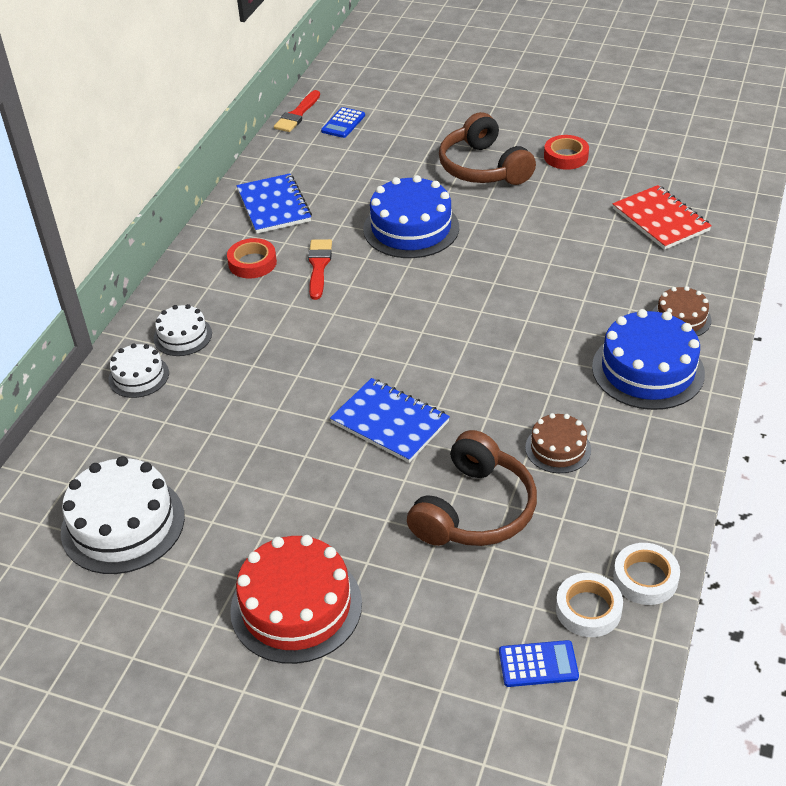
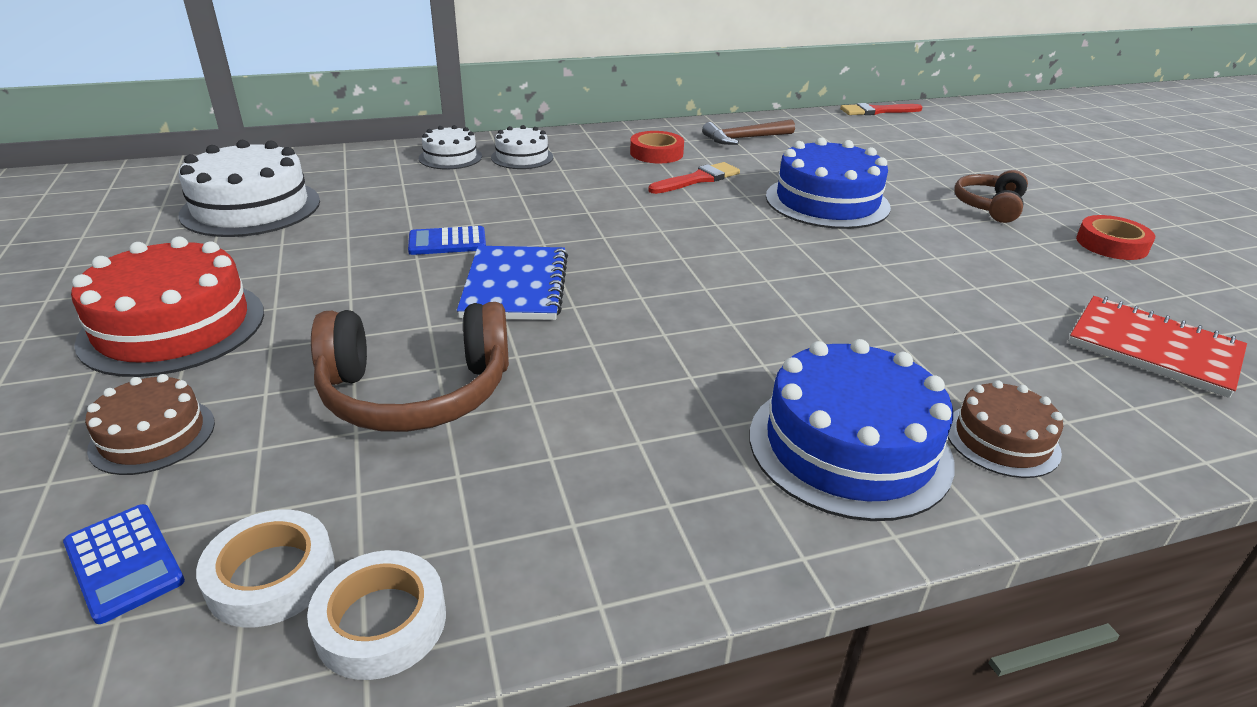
camera: 50 degrees right, 10 degrees down
(274, 206) = (744, 138): blue notebook -> brown hammer
(343, 123) = (906, 129): blue calculator -> blue calculator (447, 242)
(483, 168) = (989, 206): brown headphones -> brown headphones, size x0.61
(558, 448) = (594, 420): brown cake -> brown cake (153, 435)
(660, 220) = (1153, 348): red notebook -> red notebook turned 75 degrees counterclockwise

